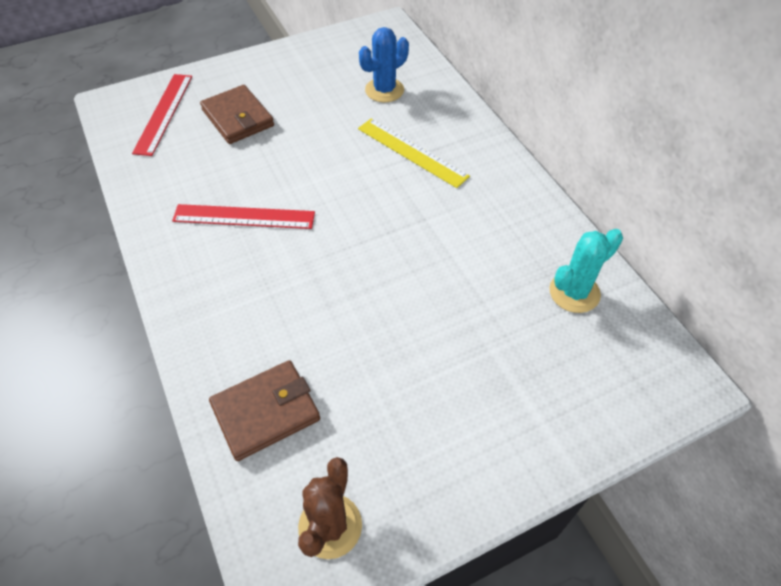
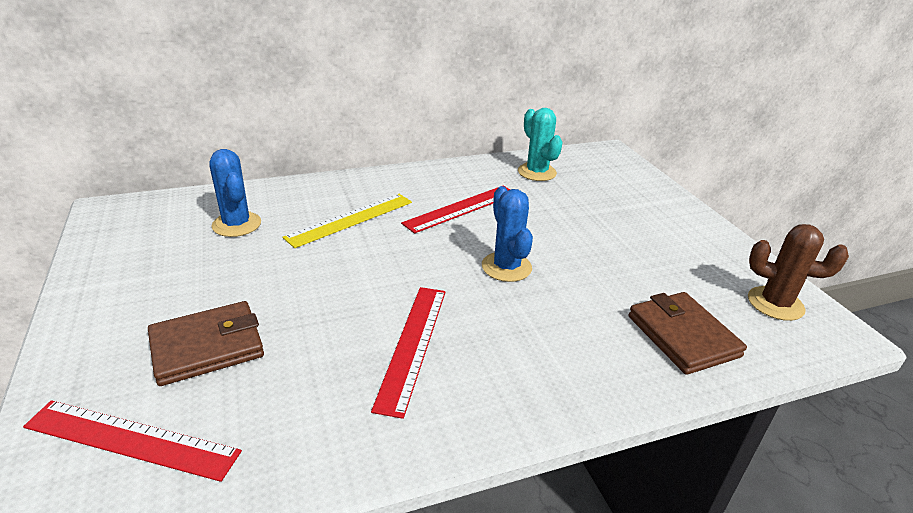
camera: 85 degrees left, 20 degrees down
(357, 269) = (506, 267): none -> blue cactus
(458, 227) = (461, 208): none -> red ruler

